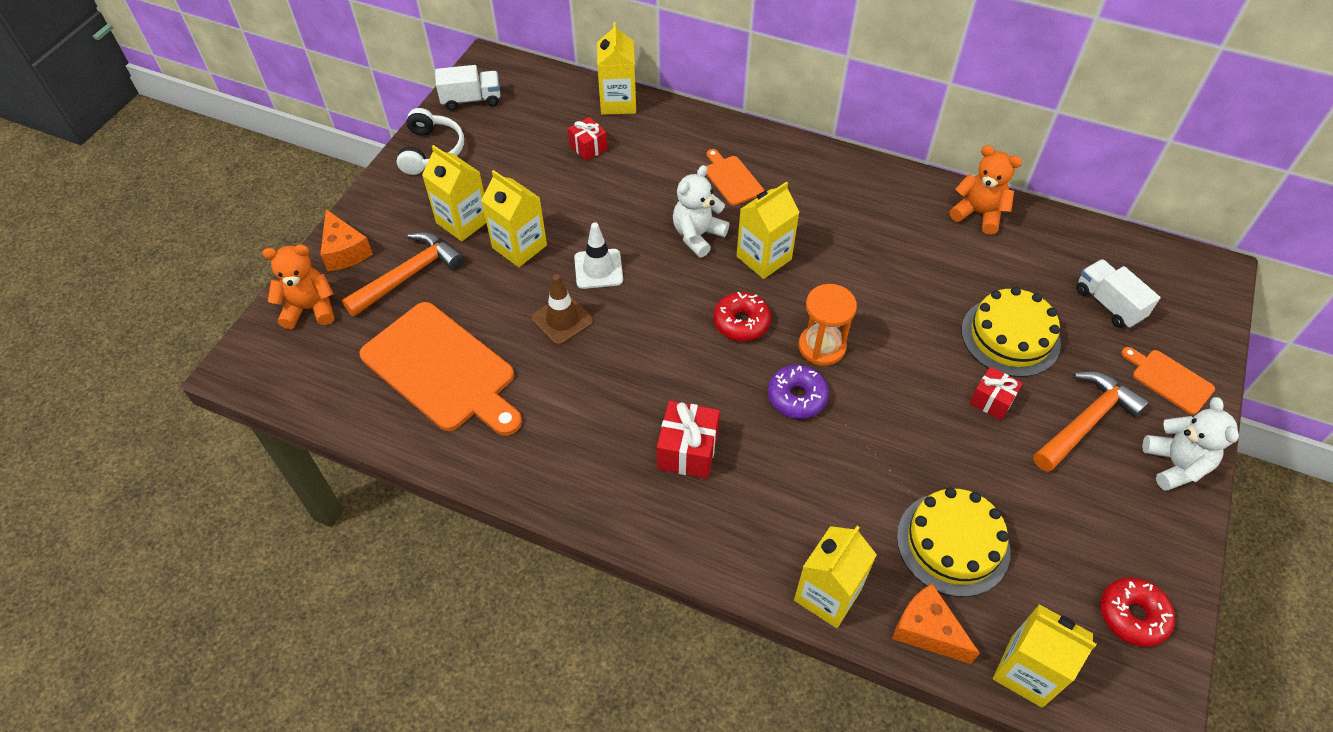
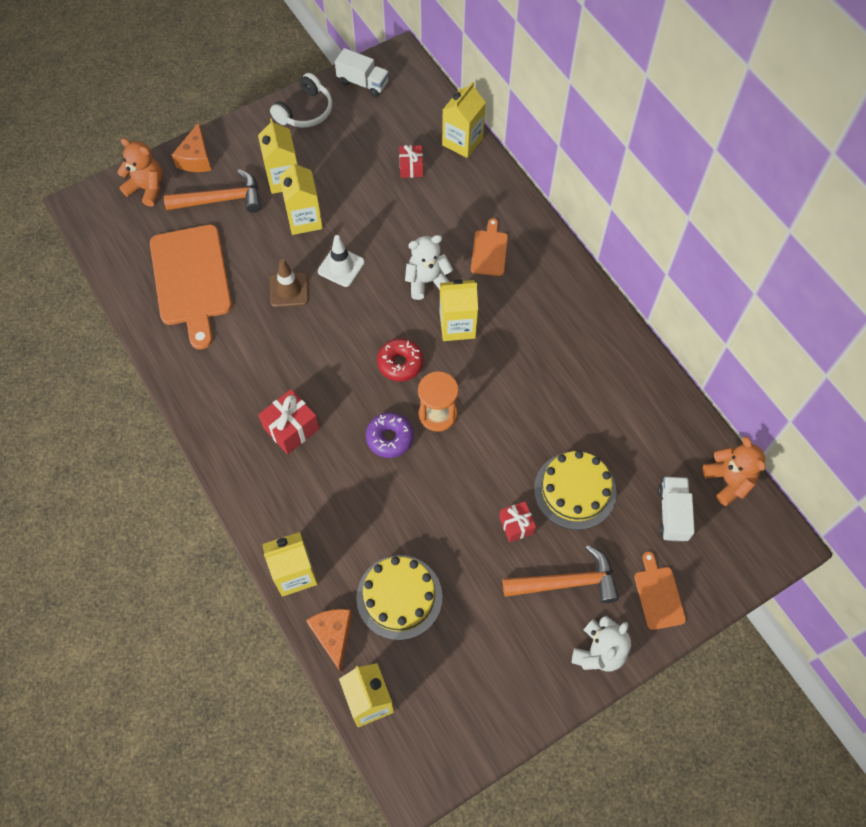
camera: 35 degrees right, 10 degrees up
(978, 214) = (645, 386): orange teddy bear -> orange teddy bear (728, 481)
(1132, 615) = (468, 719): red donut -> none

